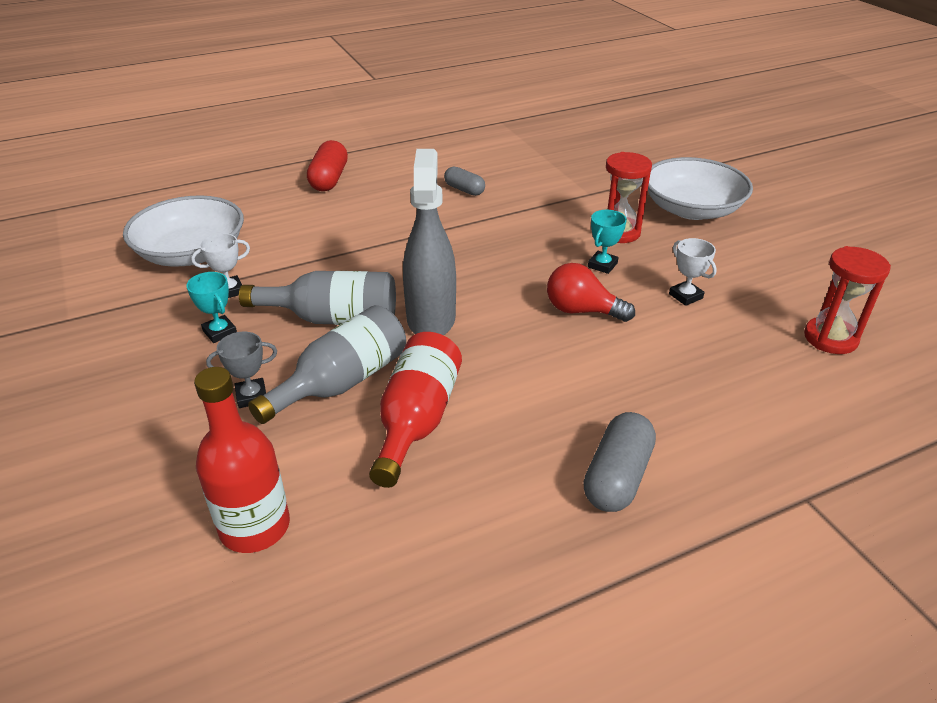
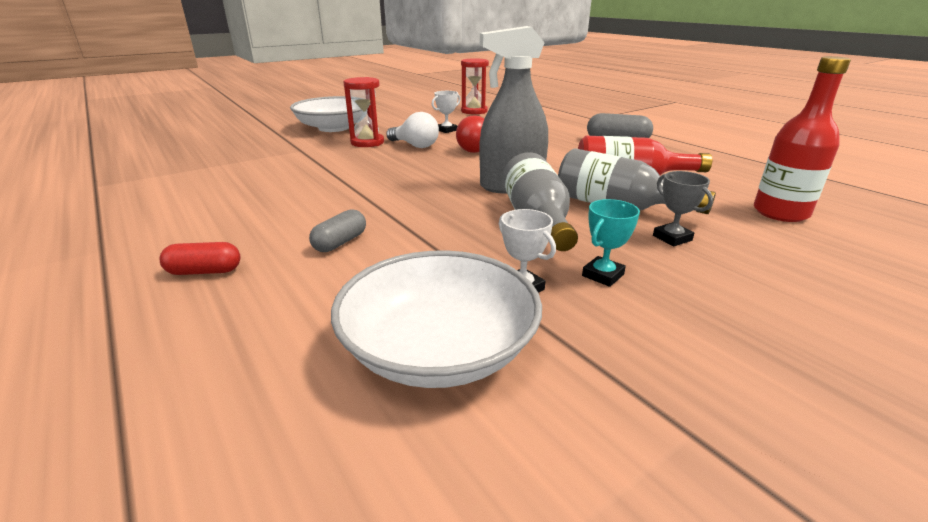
camera: 100 degrees left, 10 degrees down
(329, 179) = (204, 271): red capsule -> red capsule, size x0.64
(464, 190) = (275, 191): grey capsule -> grey capsule (340, 242)
(602, 265) = (415, 146): turquoise trophy -> white light bulb

